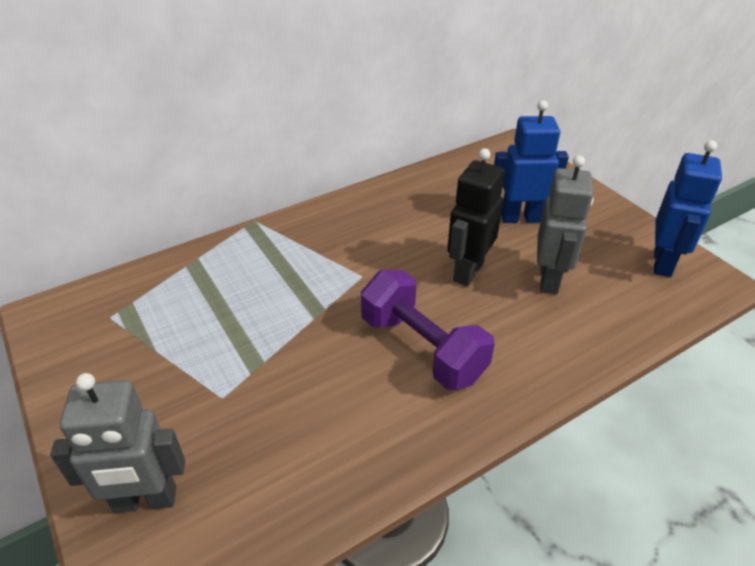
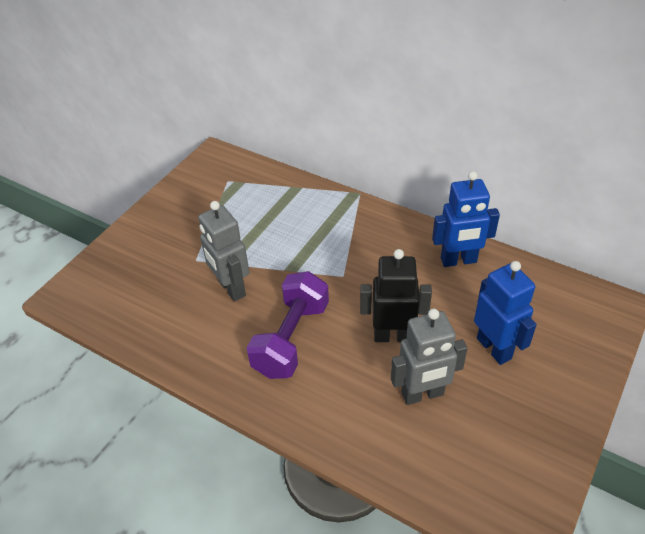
camera: 65 degrees right, 5 degrees up
(145, 500) = (116, 266): grey robot -> grey robot (231, 288)
(663, 263) = (514, 481): blue robot -> blue robot (458, 261)

